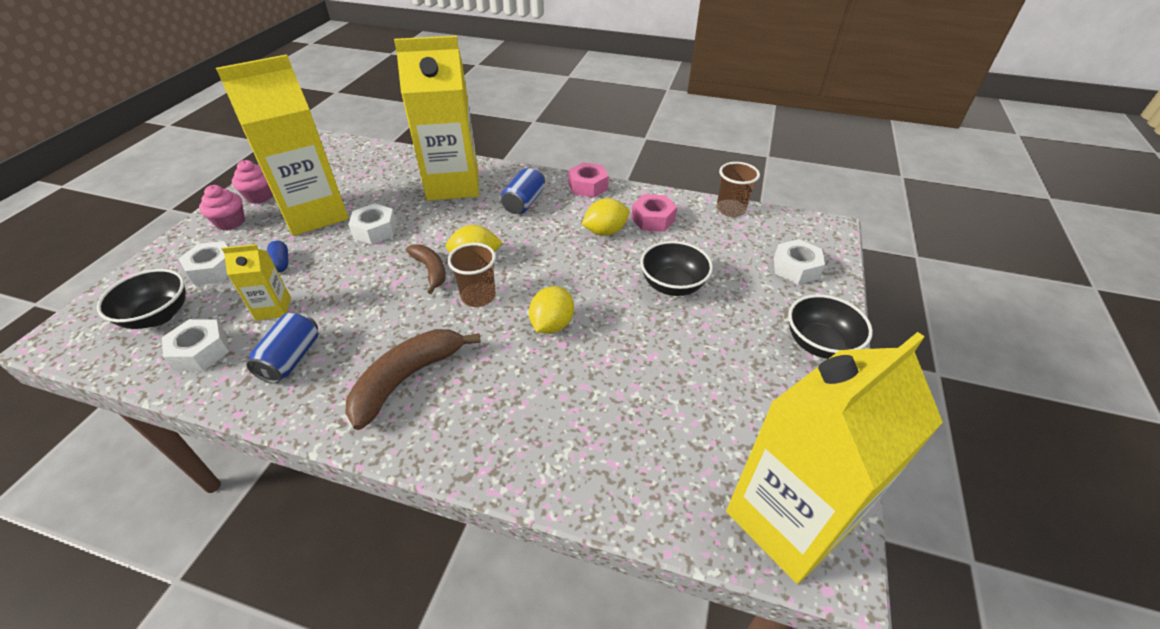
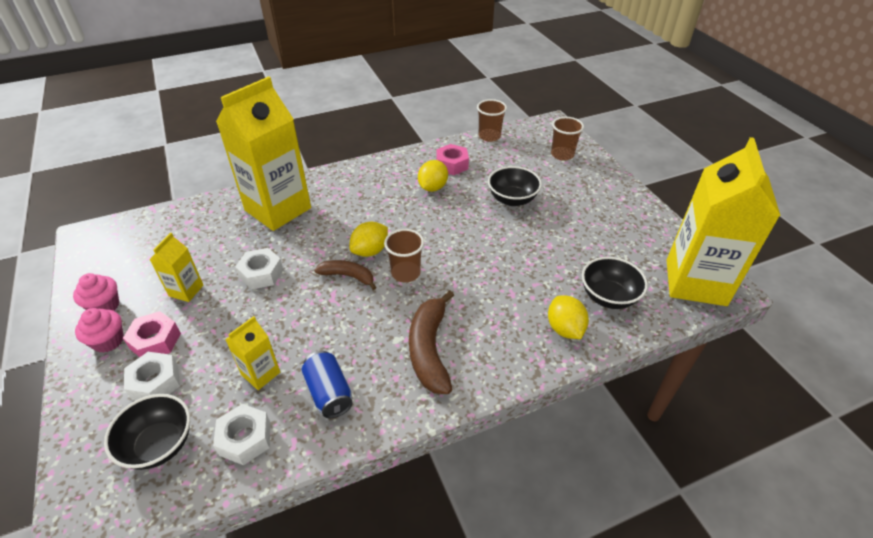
camera: 40 degrees left, 0 degrees up
(281, 263) = (214, 341): blue capsule -> none
(315, 214) = (186, 290): yellow carton -> yellow carton, size x0.44
(524, 202) = (352, 195): blue can -> none
(552, 325) = (474, 262): yellow lemon -> yellow lemon (564, 329)
(588, 186) = (382, 162): pink nut -> pink nut (155, 341)
(795, 268) = (562, 154): white nut -> brown cup
(819, 344) = (617, 190): black bowl -> black bowl (608, 297)

